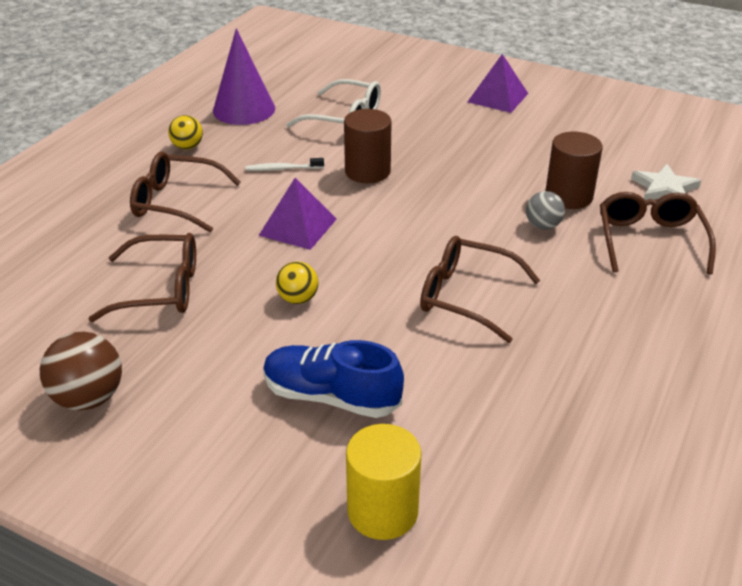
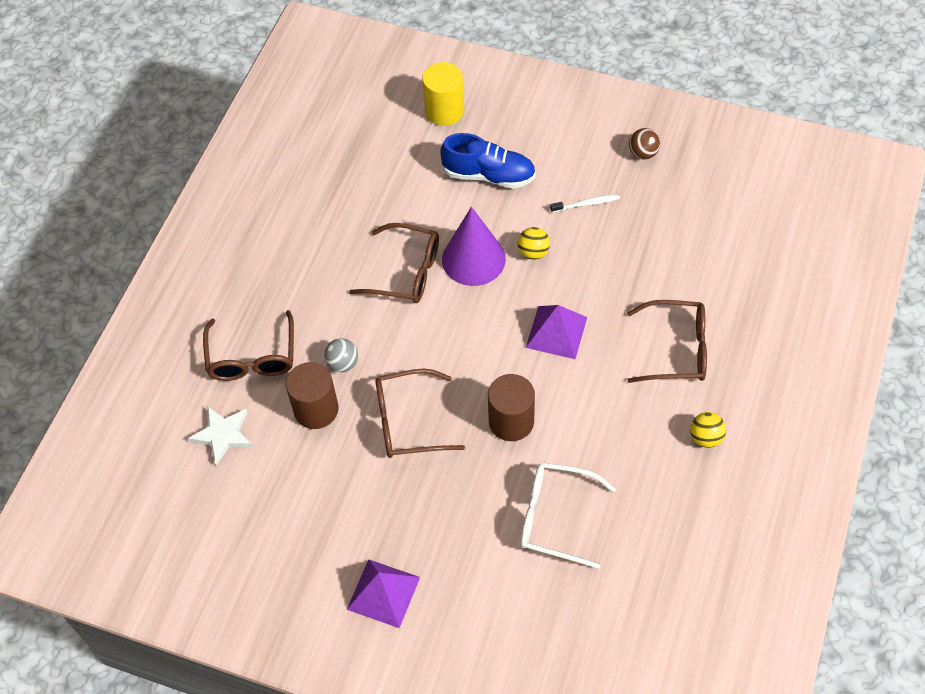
camera: 175 degrees right, 20 degrees up
(89, 398) = (643, 153): brown ball -> brown ball, size x0.63
(161, 289) = (641, 247): brown glasses -> brown glasses (408, 422)
(244, 109) = (675, 521): purple cone -> purple cone (473, 259)
(283, 169) = (595, 414): white toothbrush -> white toothbrush (586, 204)

